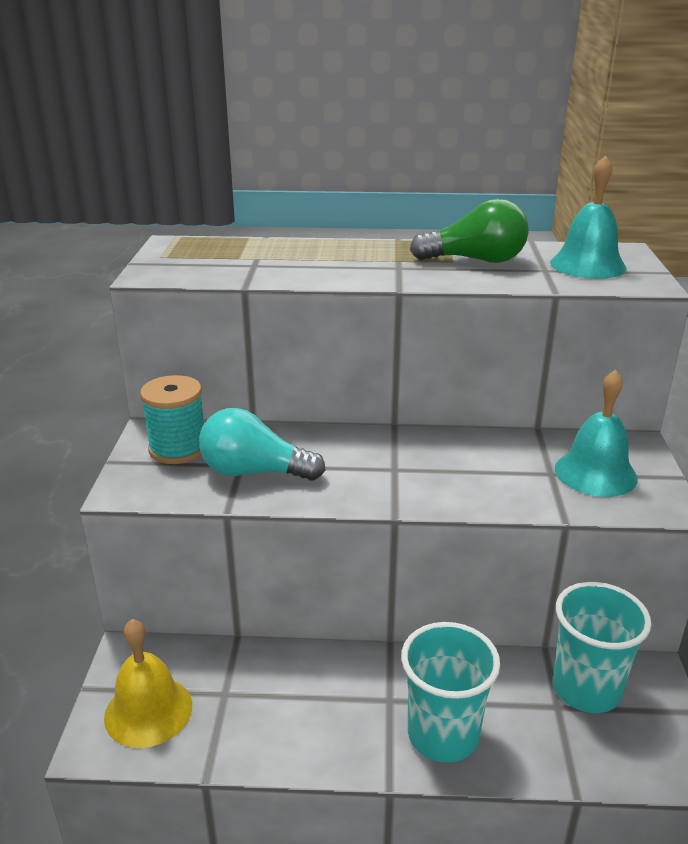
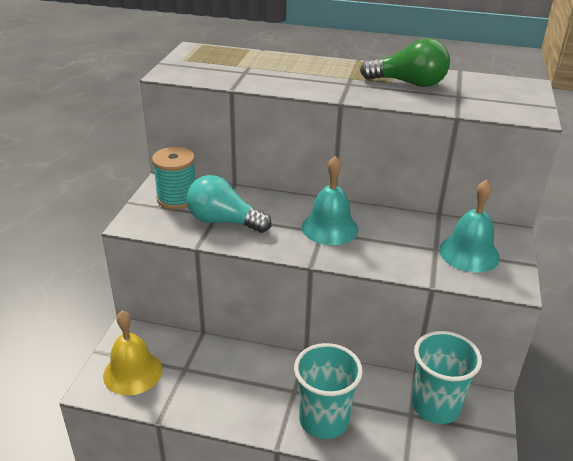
camera: 10 degrees right, 5 degrees up
(587, 265) = (493, 95): turquoise bell -> turquoise bell (330, 228)

